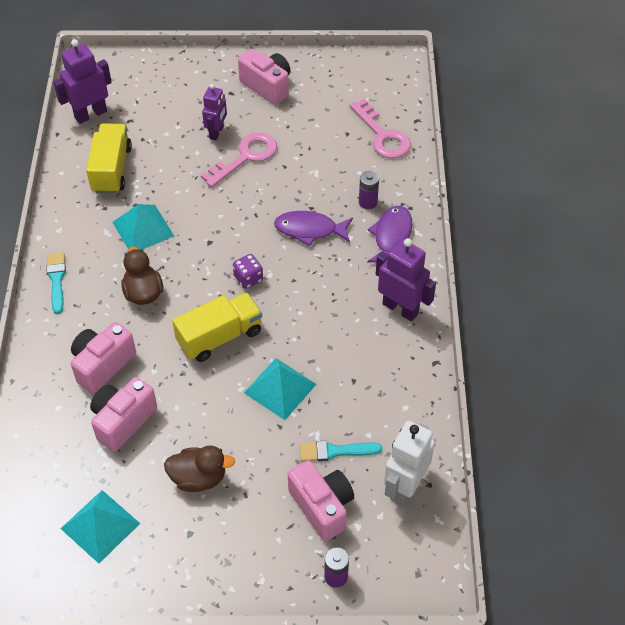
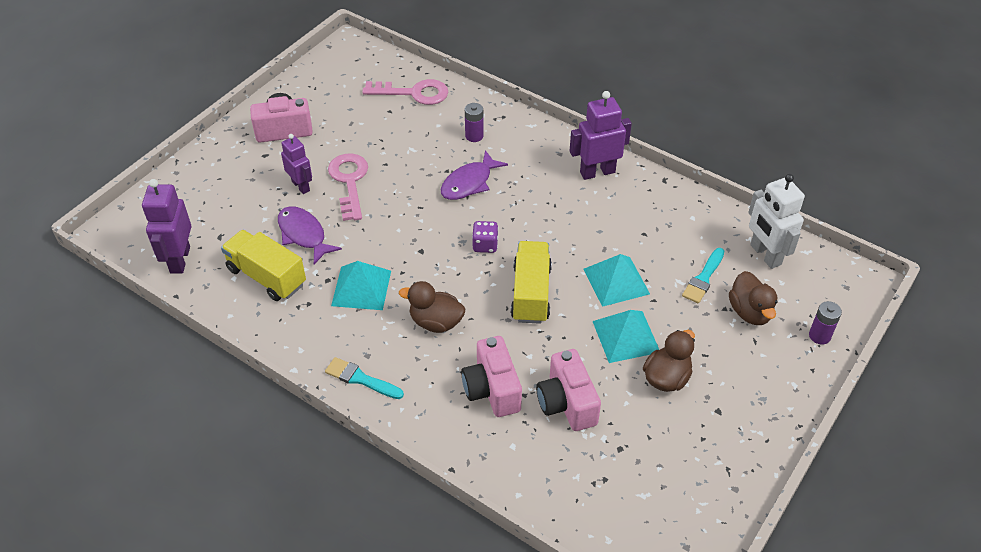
camera: 55 degrees left, 5 degrees down
(100, 526) = (667, 472): turquoise pyramid -> turquoise pyramid (626, 336)
(322, 506) = (750, 312): pink camera -> brown duck
(391, 236) = (521, 141): purple fish -> purple fish (303, 234)

